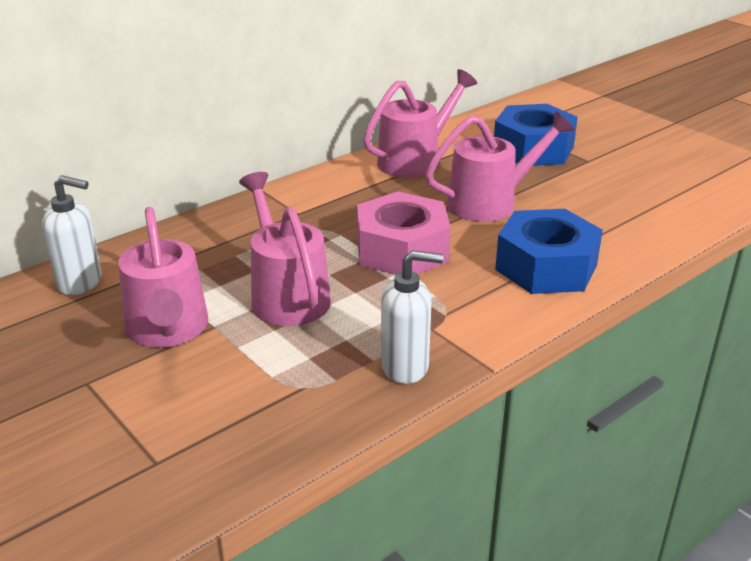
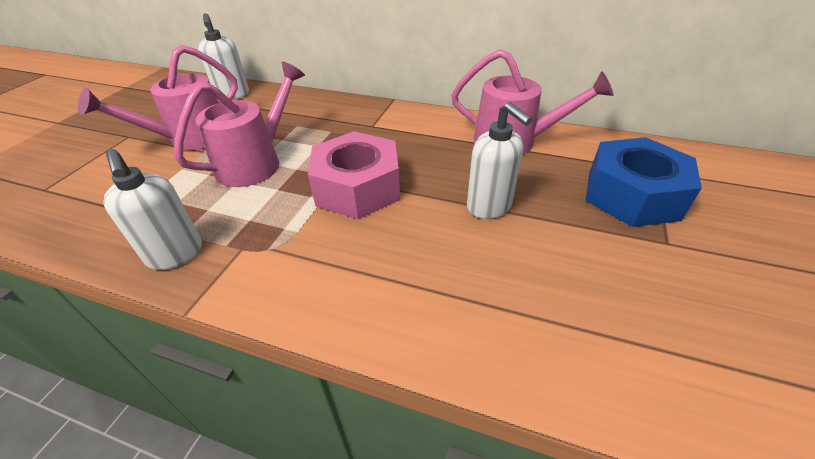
camera: 60 degrees right, 10 degrees up
(491, 202) = (489, 206): pink watering can -> white soap dispenser
(546, 267) = (397, 287): blue nut -> none

